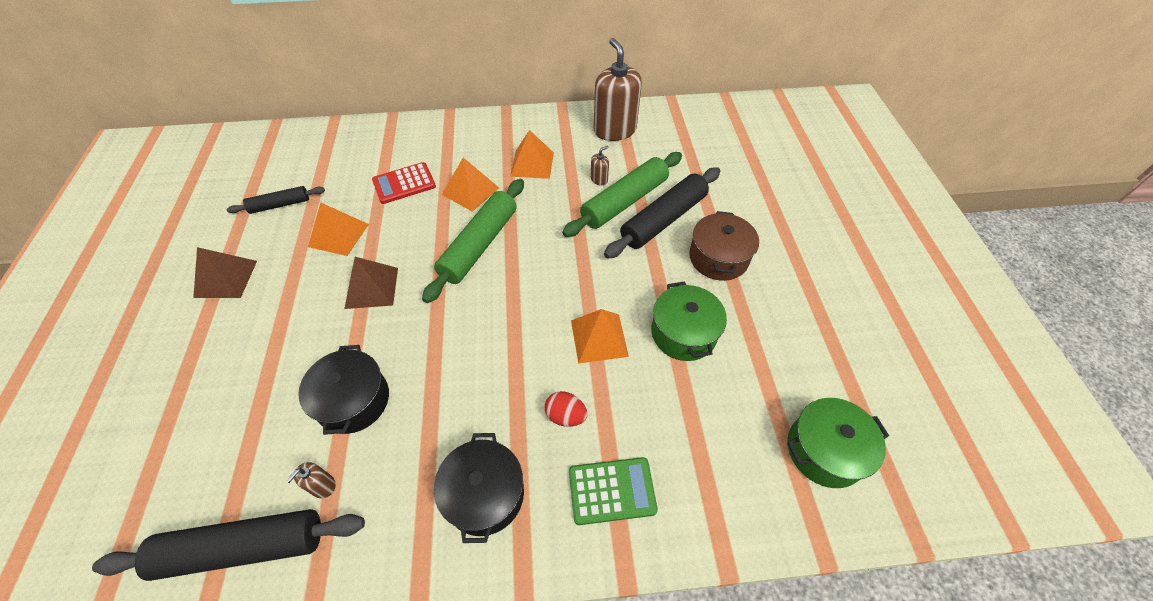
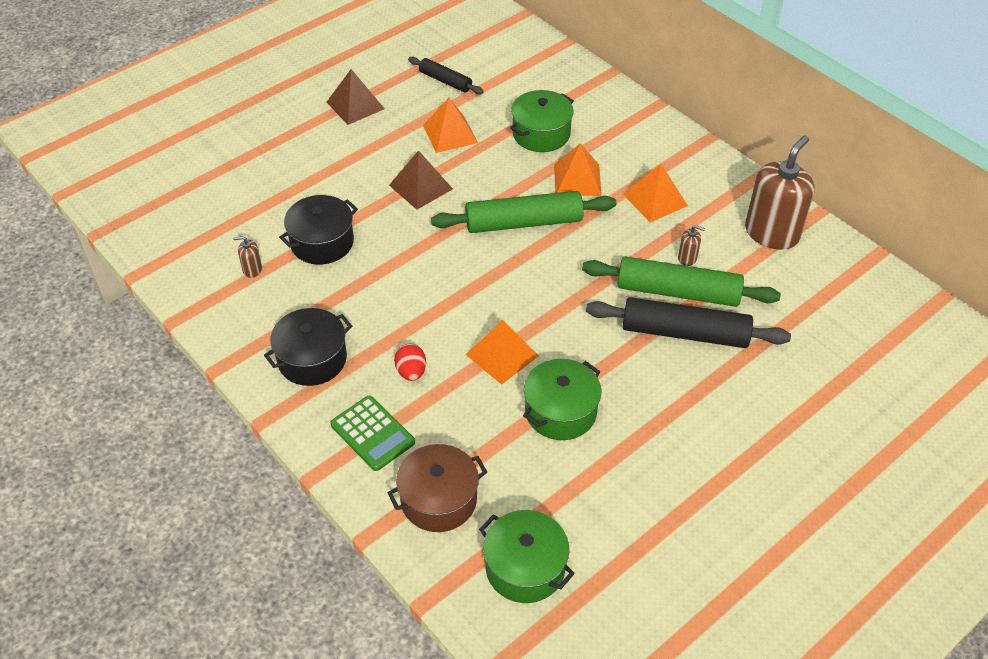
camera: 55 degrees right, 5 degrees down
(243, 547) = (188, 260): black rolling pin -> none
(404, 184) = (541, 134): red calculator -> green pot
(718, 258) = (677, 398): brown pot -> brown pot (439, 500)

